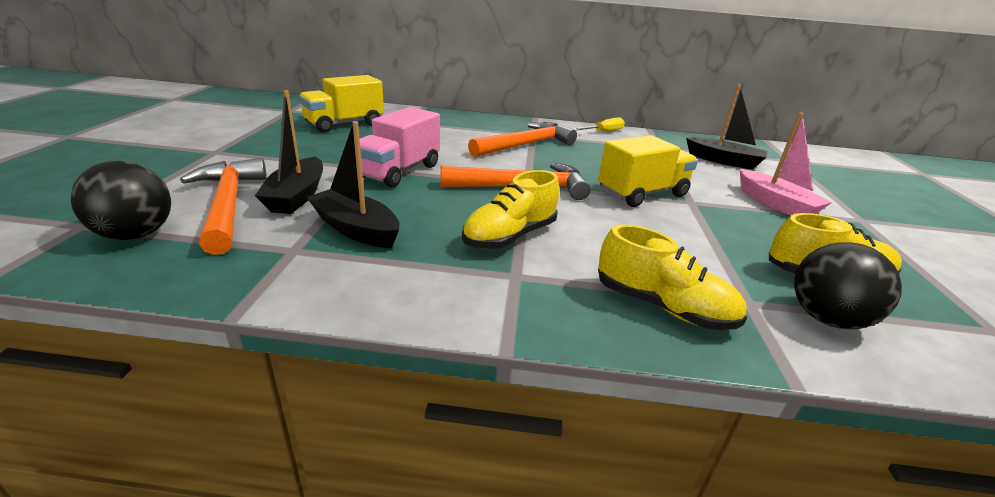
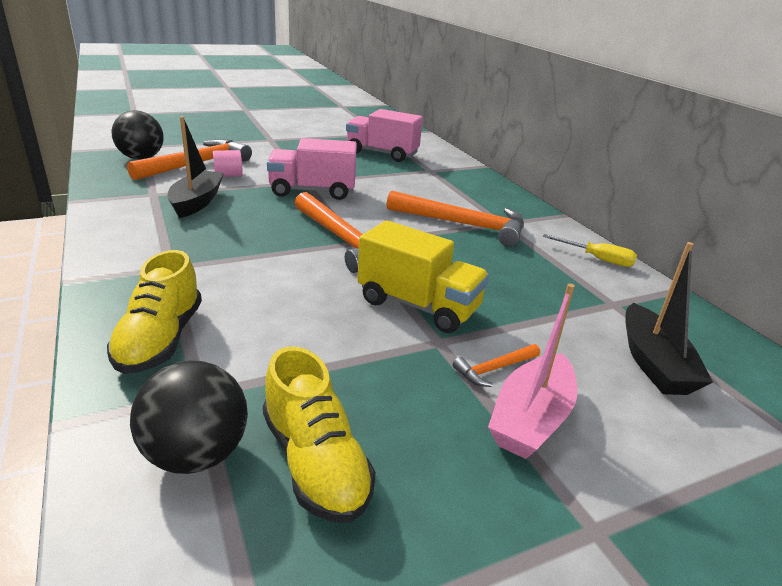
camera: 60 degrees right, 0 degrees up
(297, 196) = (228, 175): black boat -> pink cylinder
(344, 124) = (382, 153): yellow truck -> pink truck
(510, 236) = (236, 253): yellow shoe -> none
(725, 197) = (494, 369): none -> orange hammer

